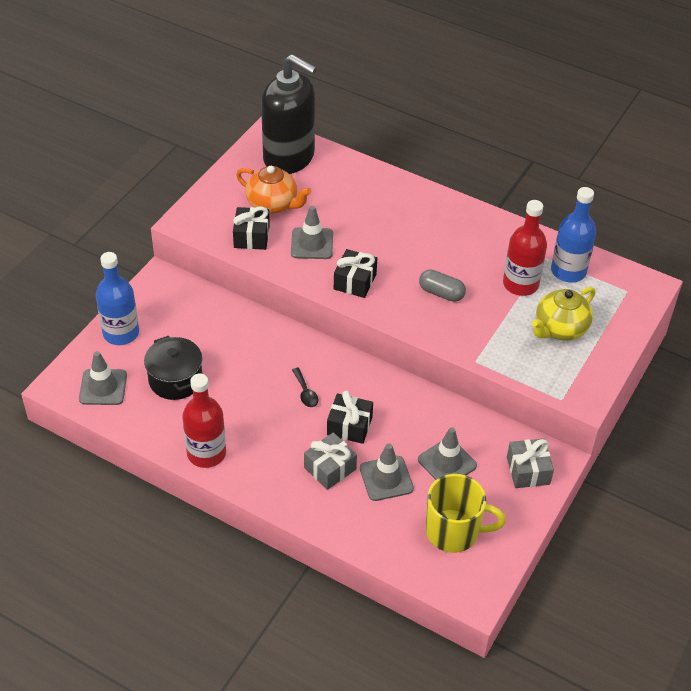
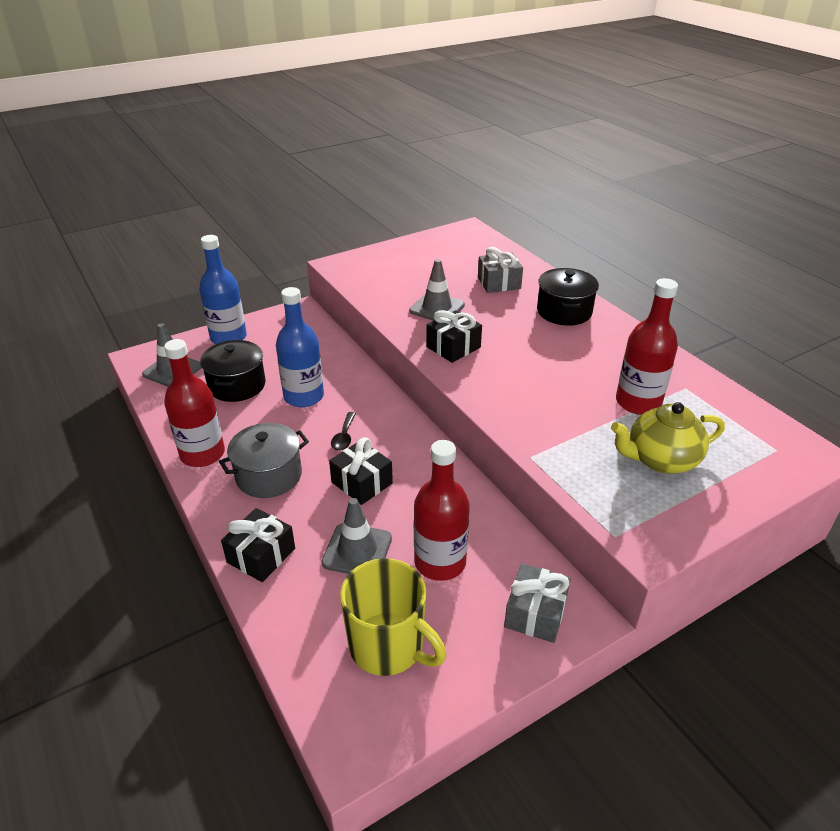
camera: 30 degrees right, 10 degrees down
(251, 236) = (386, 288): black gift -> black gift (261, 555)
(273, 204) = (426, 273): orange teapot -> none
(275, 449) = (269, 475): none -> grey pot
(289, 158) = (470, 247): black soap dispenser -> none
(330, 468) = (306, 515): grey gift -> grey gift (499, 283)
(417, 210) = (564, 312): none -> black pot
(441, 293) = (538, 383): grey capsule -> none
(447, 462) = (440, 562): grey traffic cone -> red bottle
(568, 271) = (707, 408): blue bottle -> blue bottle (304, 396)

